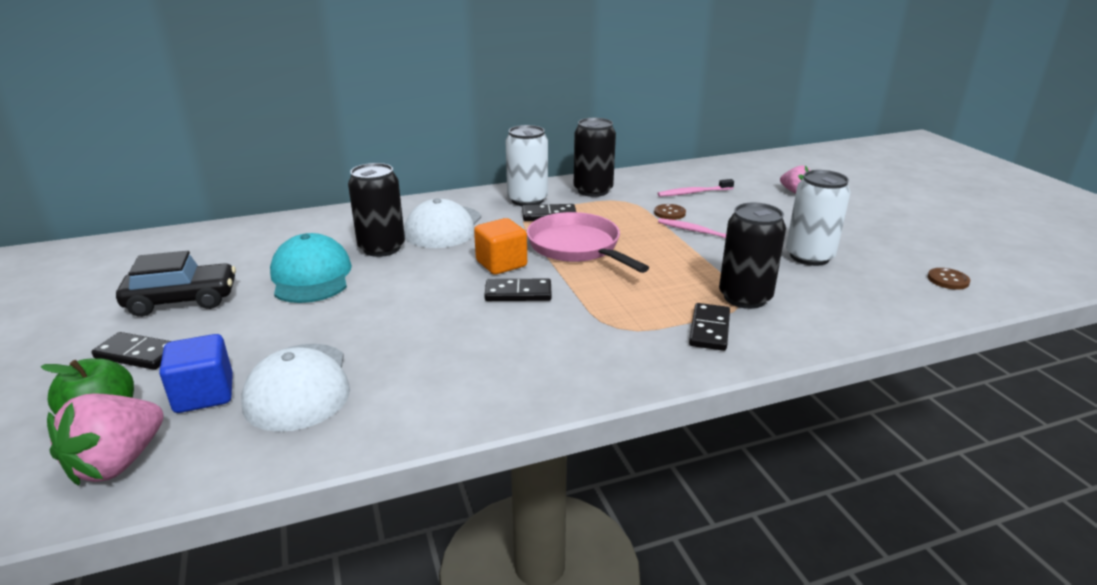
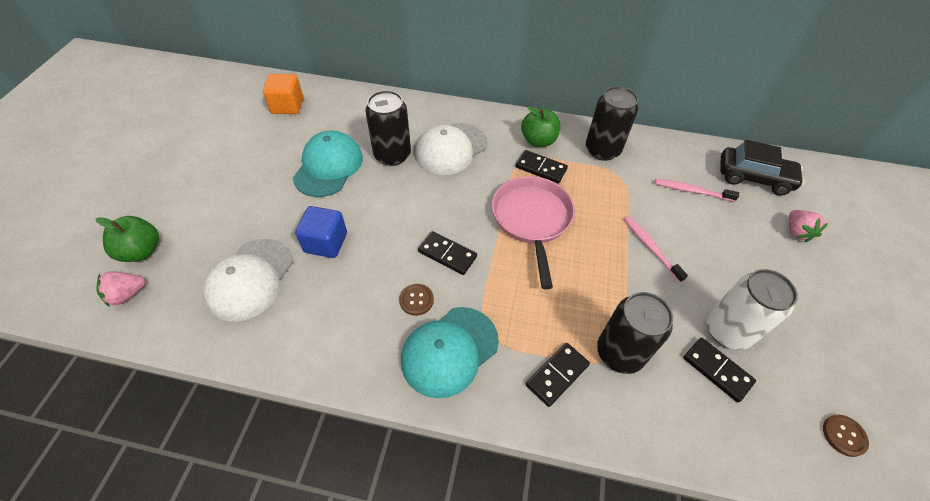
camera: 30 degrees right, 25 degrees up
(118, 463) = (127, 294): pink strawberry -> pink strawberry, size x0.62
(138, 354) = (190, 199): black domino -> black domino (717, 370)
(182, 301) = (242, 157): black car -> black car (753, 178)
(204, 394) = (199, 257): blue cube -> blue cube (326, 242)
(501, 264) = (460, 213): orange cube -> orange cube (287, 106)
(527, 200) = (538, 141): white can -> green apple
(593, 352) = (449, 351): none -> turquoise cap
(669, 213) = (645, 210): brown button -> brown button (416, 300)

